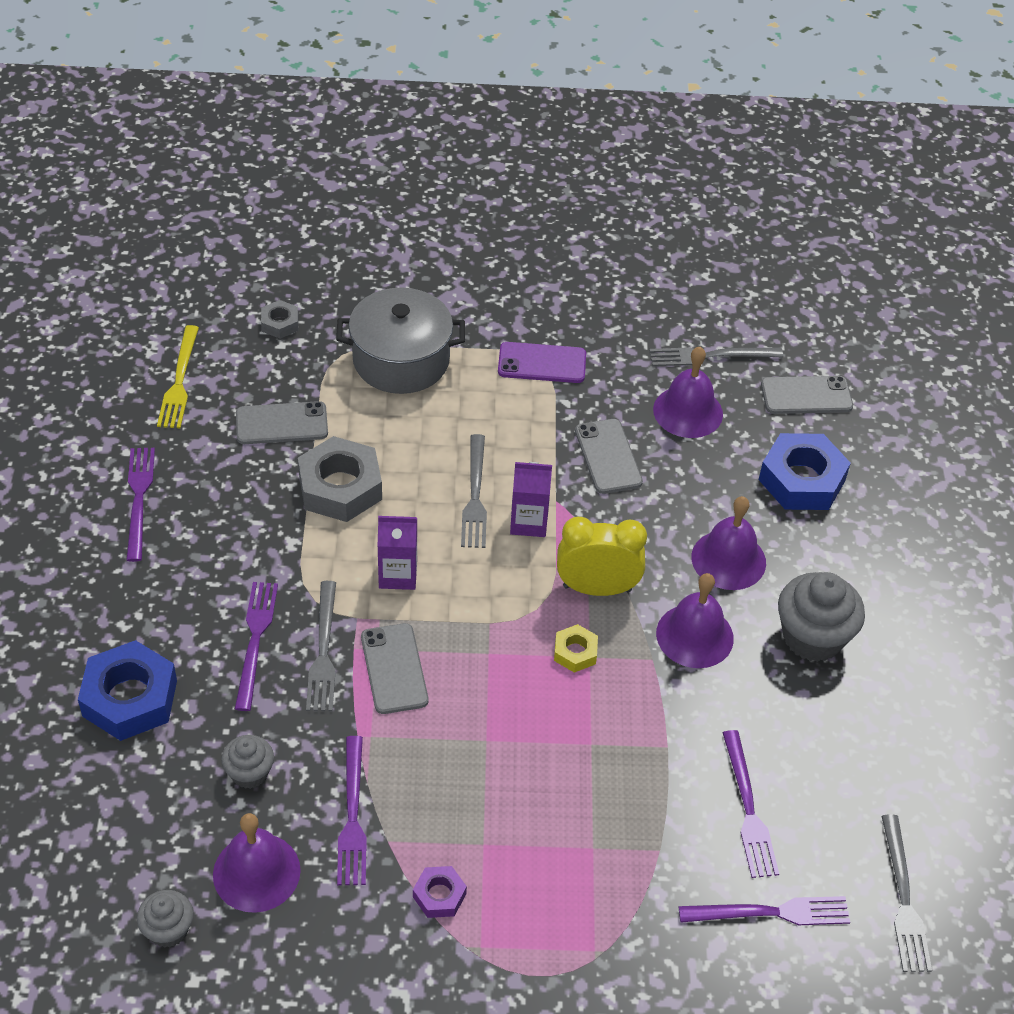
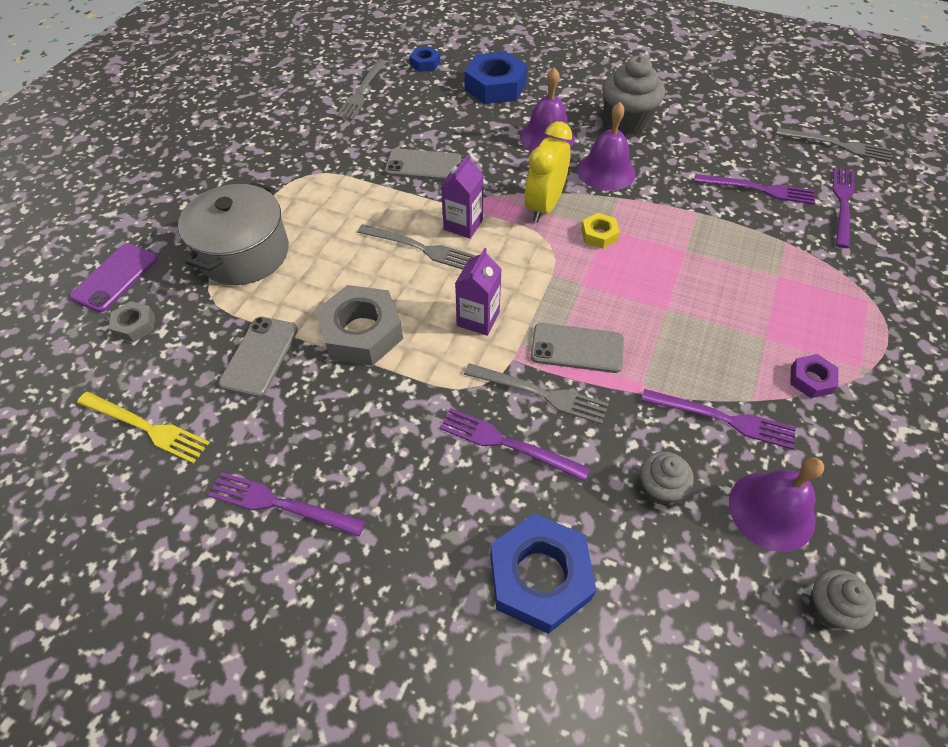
camera: 65 degrees left, 5 degrees up
(542, 363) = (309, 173): purple phone -> purple phone (115, 277)
(688, 411) = (405, 116): purple bell -> none
(806, 395) = (425, 63): grey phone -> blue nut

